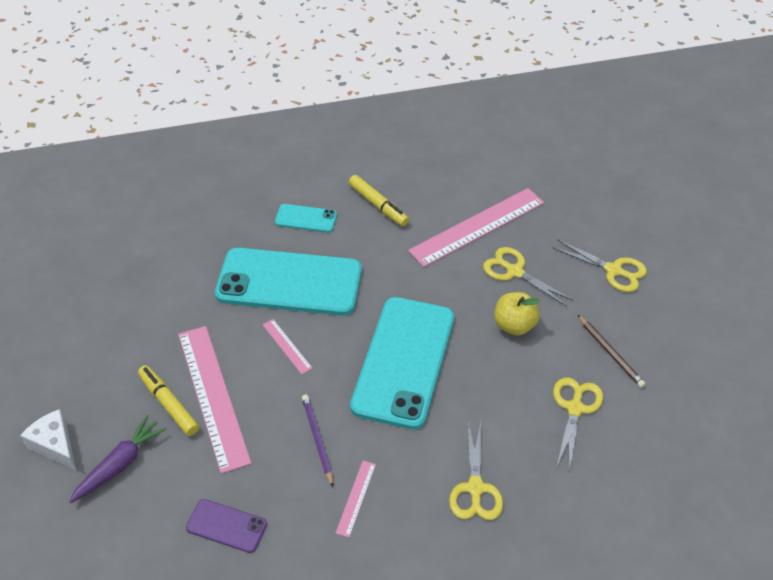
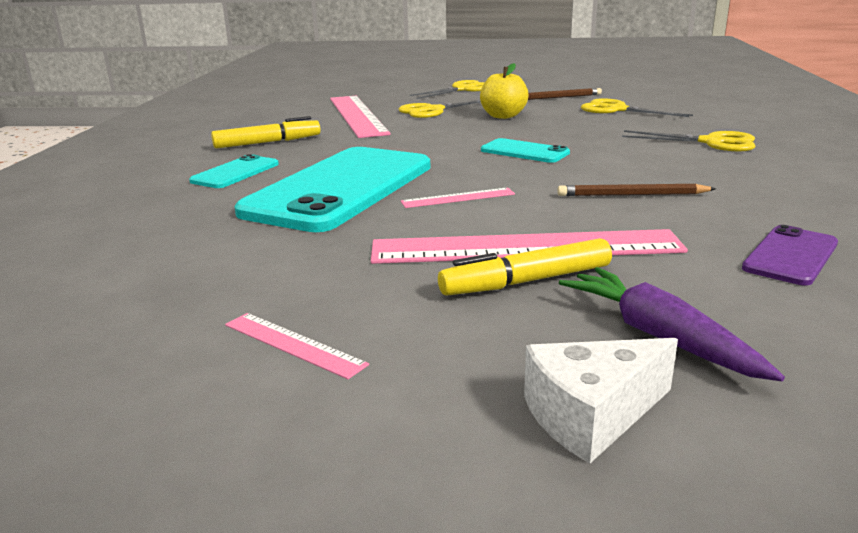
camera: 70 degrees left, 25 degrees down
(317, 440) = (632, 195): purple pencil -> brown pencil
(356, 498) = (728, 185): pink ruler -> pink ruler (293, 344)
(404, 361) = (524, 152): turquoise phone -> turquoise phone, size x0.45

